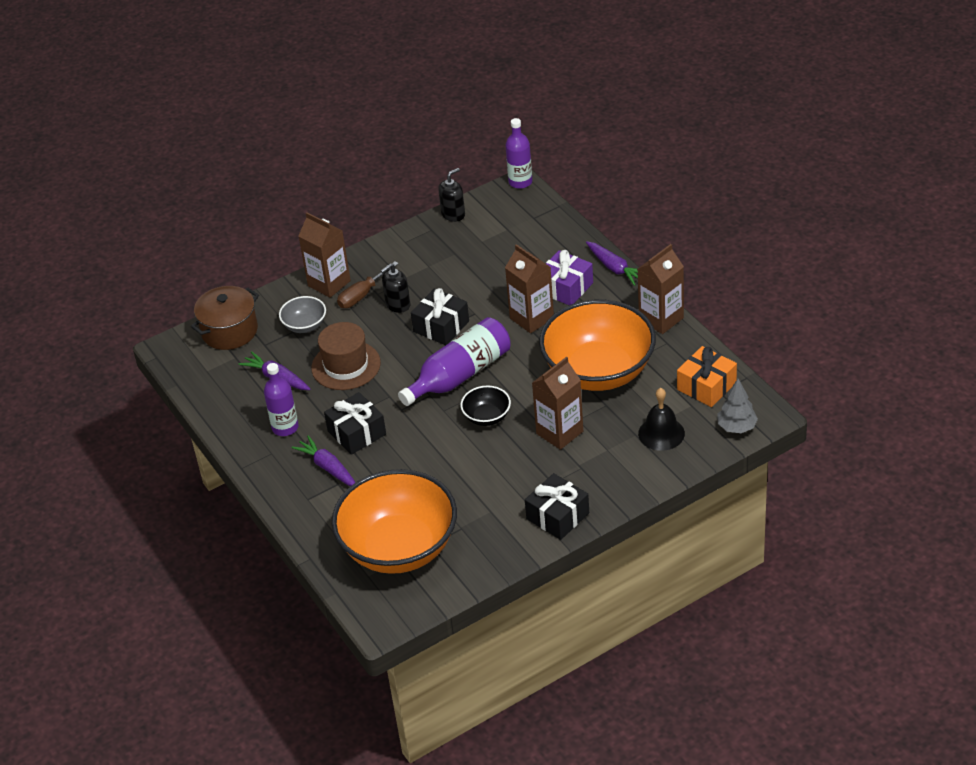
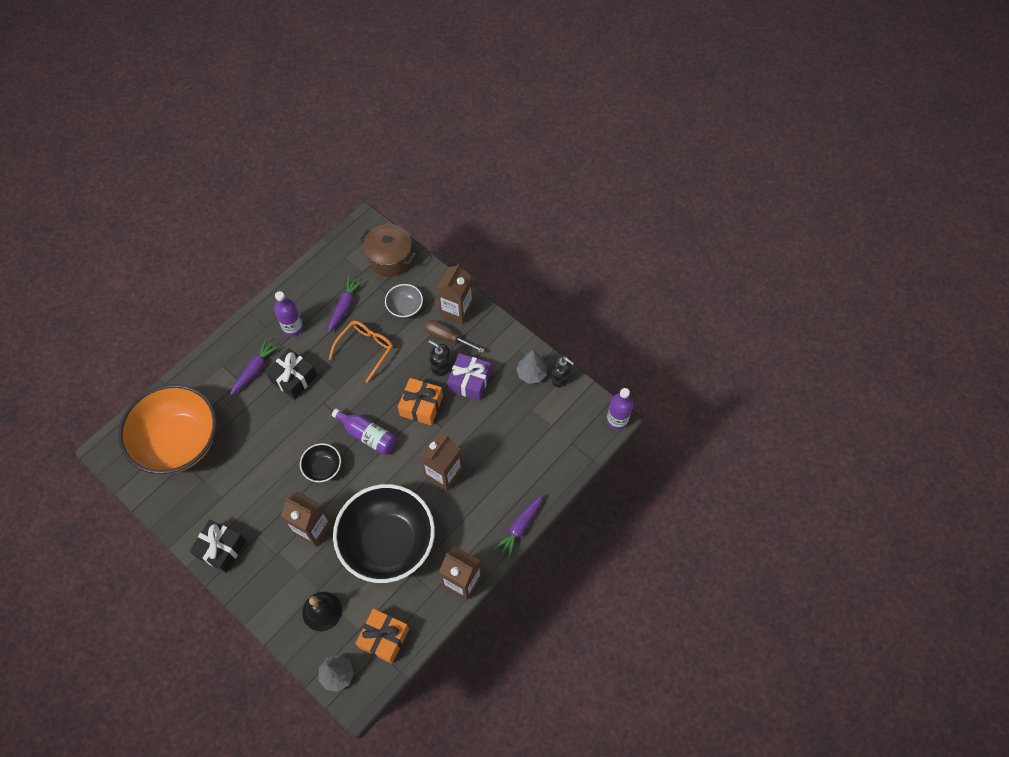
camera: 70 degrees right, 20 degrees up
(346, 365) = (365, 349): brown hat -> orange glasses
(438, 235) = (531, 374): none -> grey tree
(441, 326) = (421, 406): black gift -> orange gift
(460, 375) = (367, 435): purple bottle -> purple bottle, size x0.66
(565, 288) = (486, 491): purple gift -> purple gift (469, 381)
(598, 371) = (388, 543): orange bowl -> black bowl

